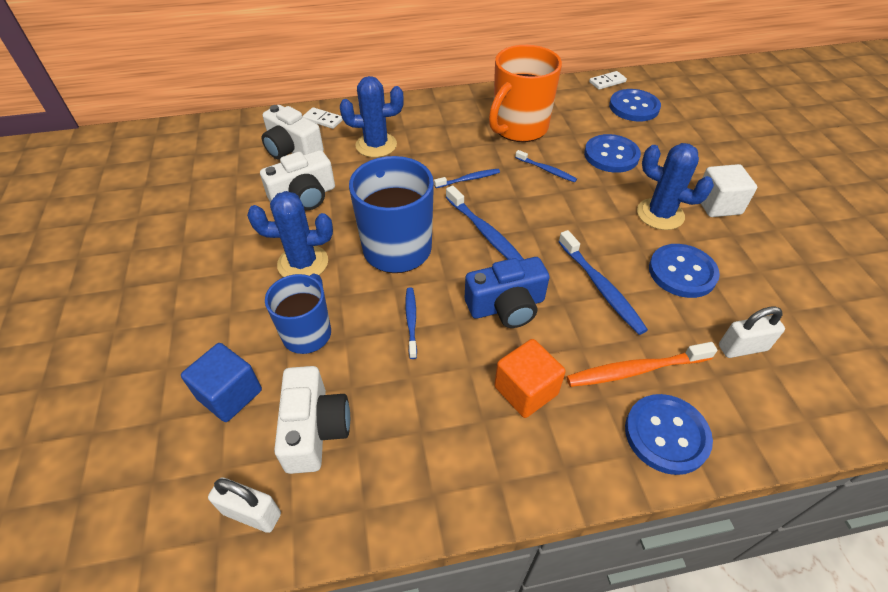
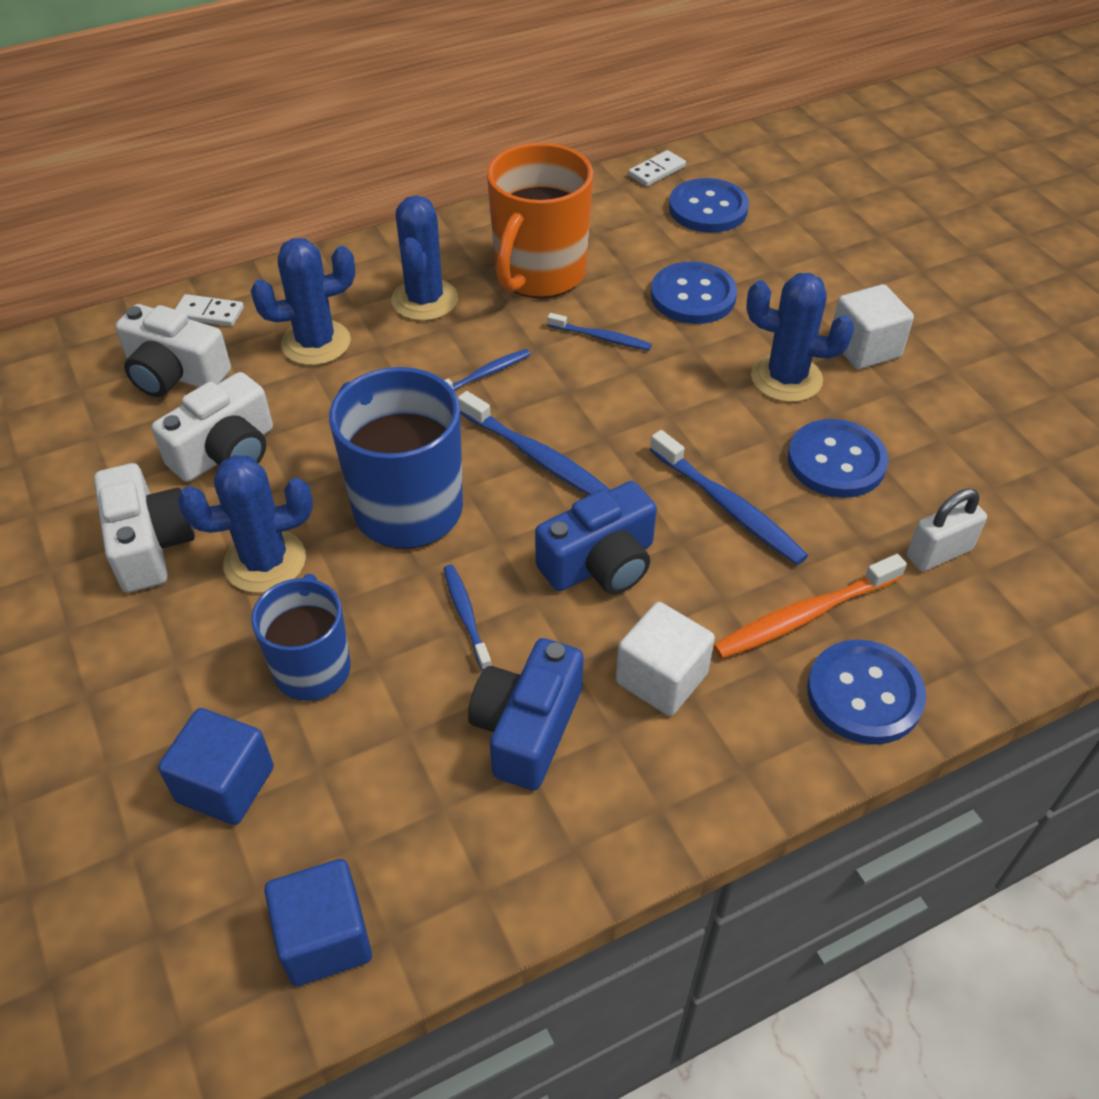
camera: 15 degrees left, 0 degrees up
(252, 513) = (325, 938): white padlock -> blue cube
(315, 429) = (375, 803): white camera -> white camera (150, 544)
(427, 403) = (527, 728): none -> blue camera
(446, 132) = (425, 300): none -> blue cactus
(526, 390) = (661, 678): orange cube -> white cube

